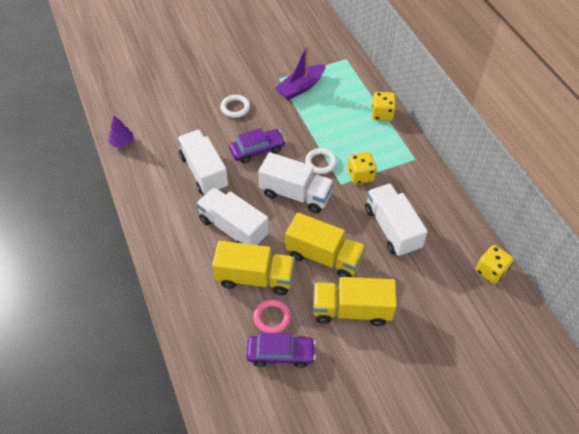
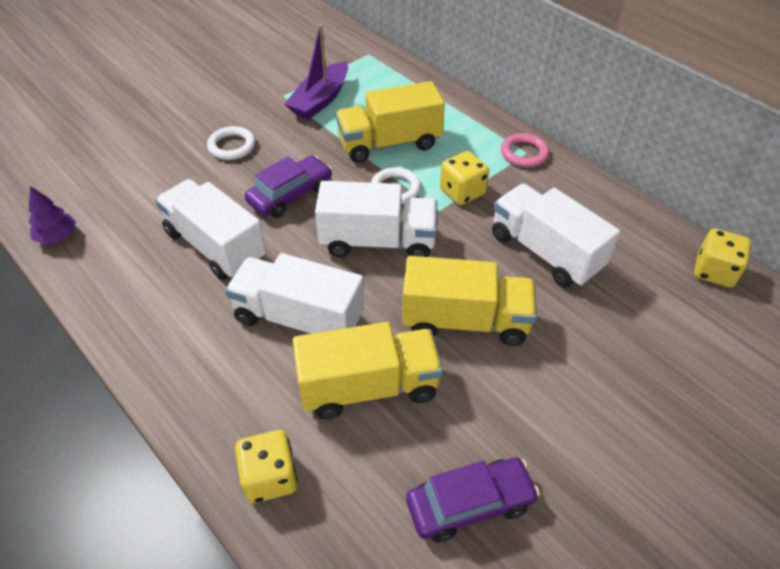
camera: 20 degrees left, 5 degrees down
(272, 318) = (426, 445): pink ring -> pink ring (524, 153)
(351, 310) = (549, 390): yellow truck -> yellow truck (389, 143)
(382, 114) = (452, 108): yellow dice -> yellow dice (270, 477)

